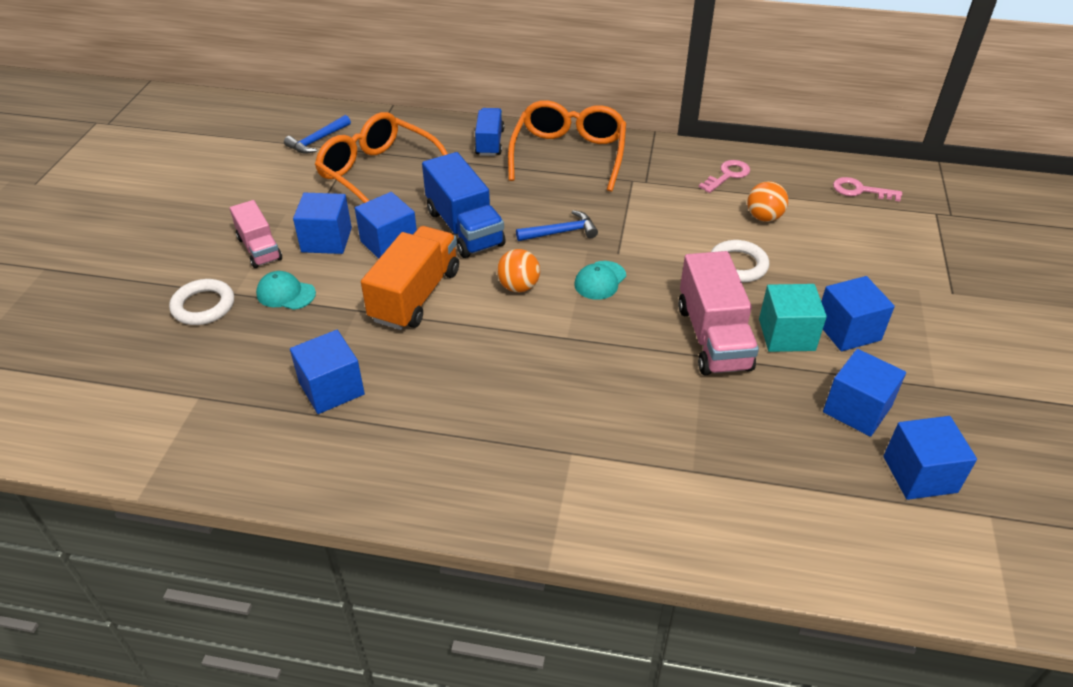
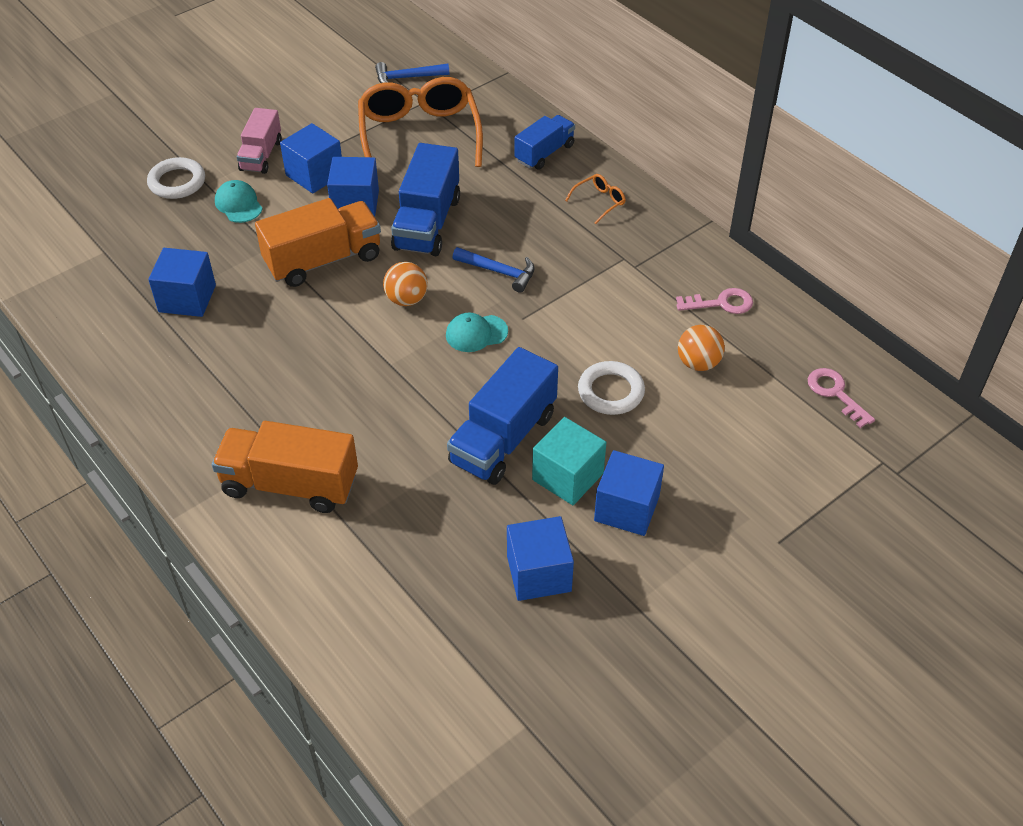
camera: 40 degrees right, 5 degrees up
(569, 154) = (599, 202): orange glasses -> orange glasses, size x0.41
(608, 472) = (290, 484): none -> orange truck
(713, 337) = (503, 438): pink truck -> blue truck
(919, 474) = (515, 656): blue cube -> none

